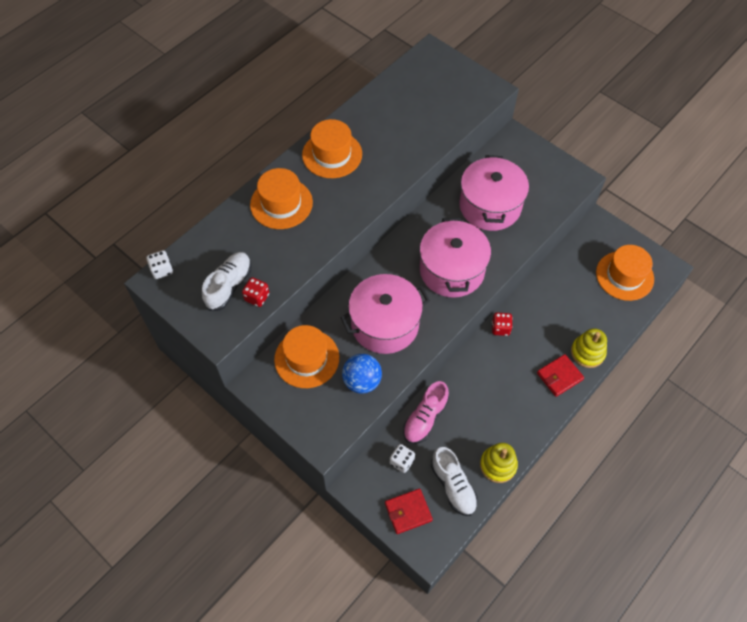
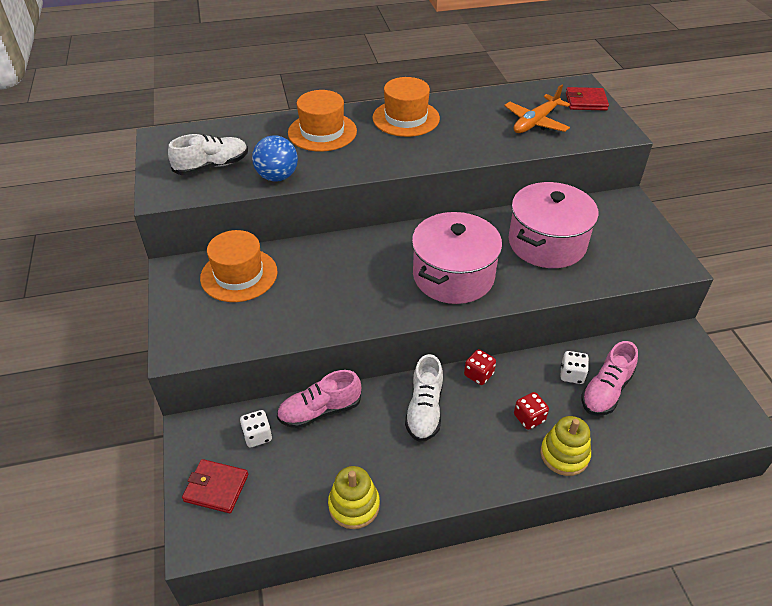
camera: 35 degrees right, 15 degrees down
(162, 270) = (174, 133): white dice -> white dice (572, 375)
(257, 297) = (225, 184): red dice -> red dice (529, 418)
(362, 381) = (268, 320): blue ball -> blue ball (277, 177)
(385, 324) = (339, 286): pink pot -> none
(428, 109) = (536, 122): none -> orange plane
(453, 486) = (286, 493): white shoe -> white shoe (424, 410)
(559, 376) = (508, 459): red wallet -> red wallet (586, 101)
(581, 292) = (606, 391): none -> pink shoe
(624, 276) = (678, 403): orange hat -> none

